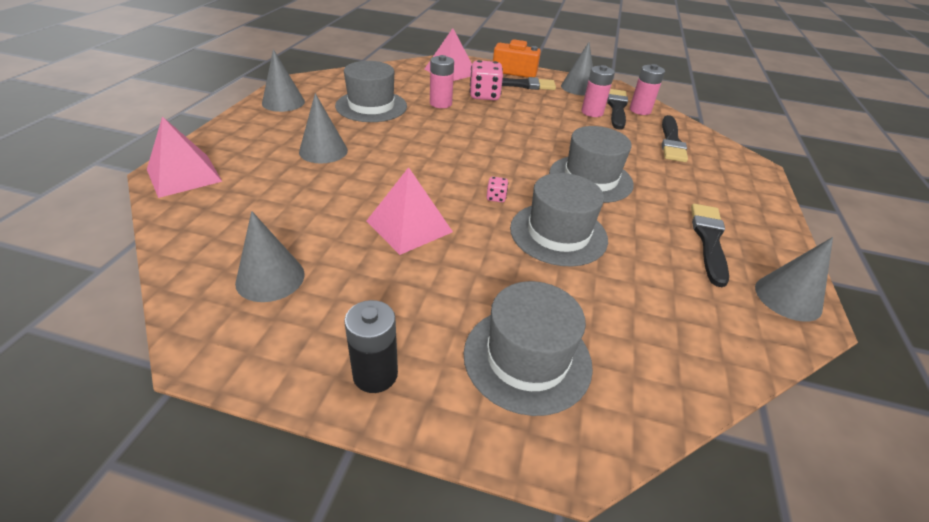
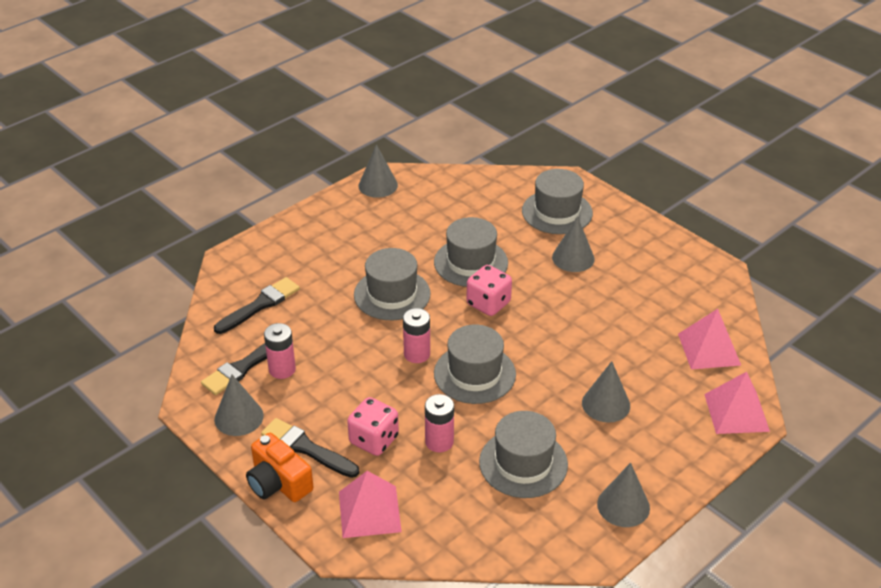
camera: 145 degrees left, 0 degrees up
(270, 278) = (679, 297): grey cone -> grey cone (573, 258)
(375, 374) = (637, 231): black battery -> none
(409, 226) = (572, 302): pink pyramid -> pink pyramid (709, 349)
(453, 143) = (474, 374): none -> grey hat
(496, 197) = (488, 304): pink dice -> pink dice, size x2.15
(640, 110) = (223, 354): pink battery -> pink battery (417, 354)
(709, 240) = (372, 224): black brush -> none

